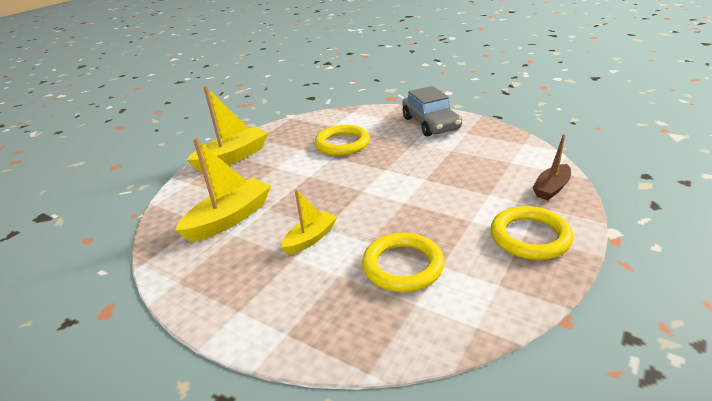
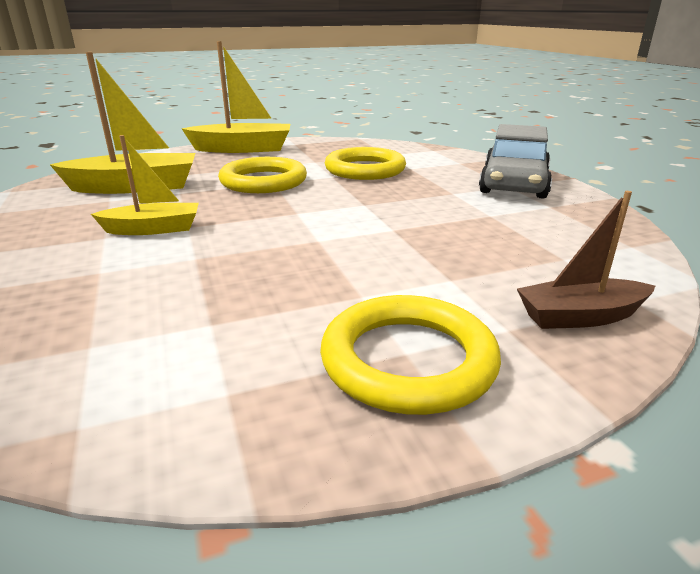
camera: 35 degrees right, 5 degrees down
(402, 266) = (170, 298): yellow ring -> yellow ring (263, 181)

